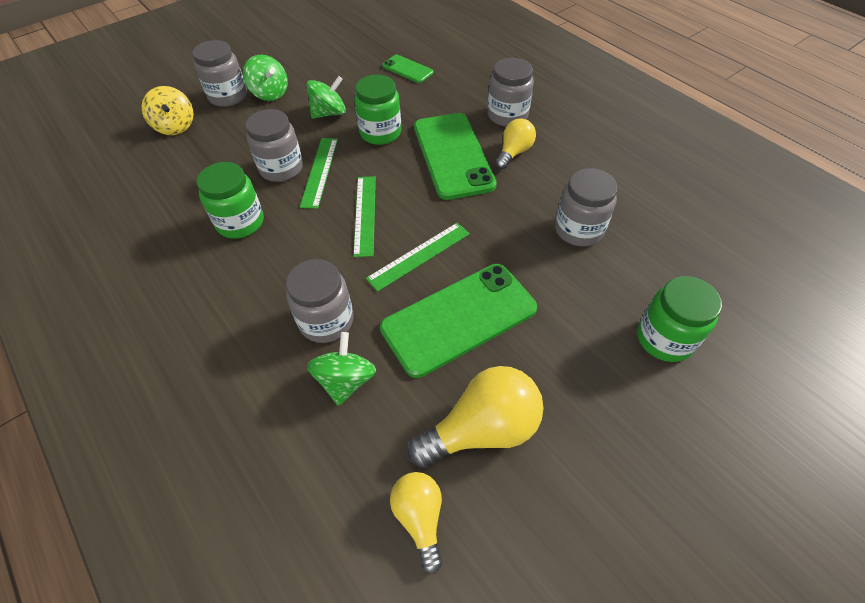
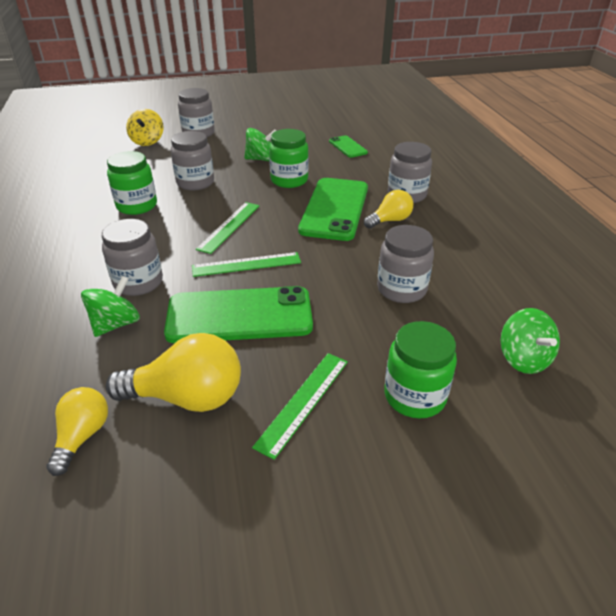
camera: 25 degrees right, 15 degrees down
(270, 93) = (229, 138): green spinning top -> green spinning top (523, 359)
(319, 171) = (220, 191): green ruler -> green ruler (303, 402)

